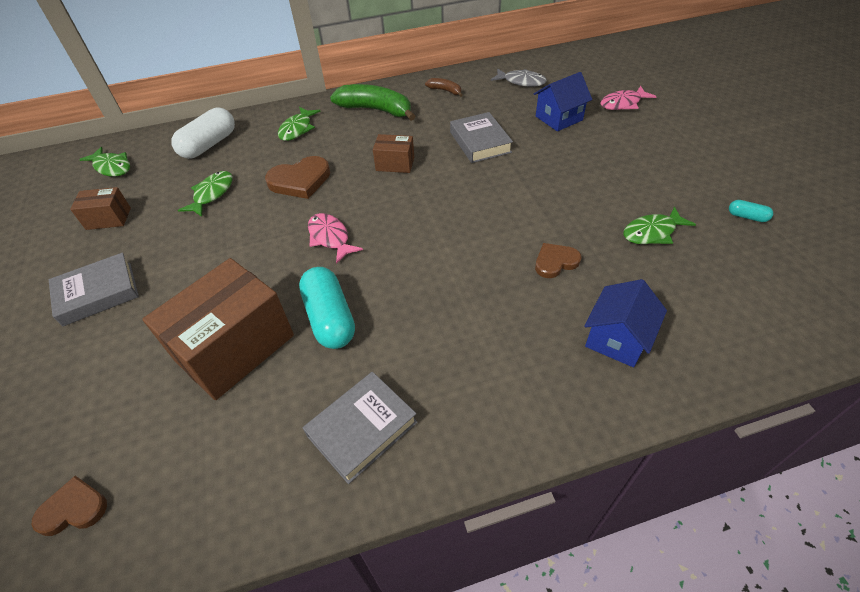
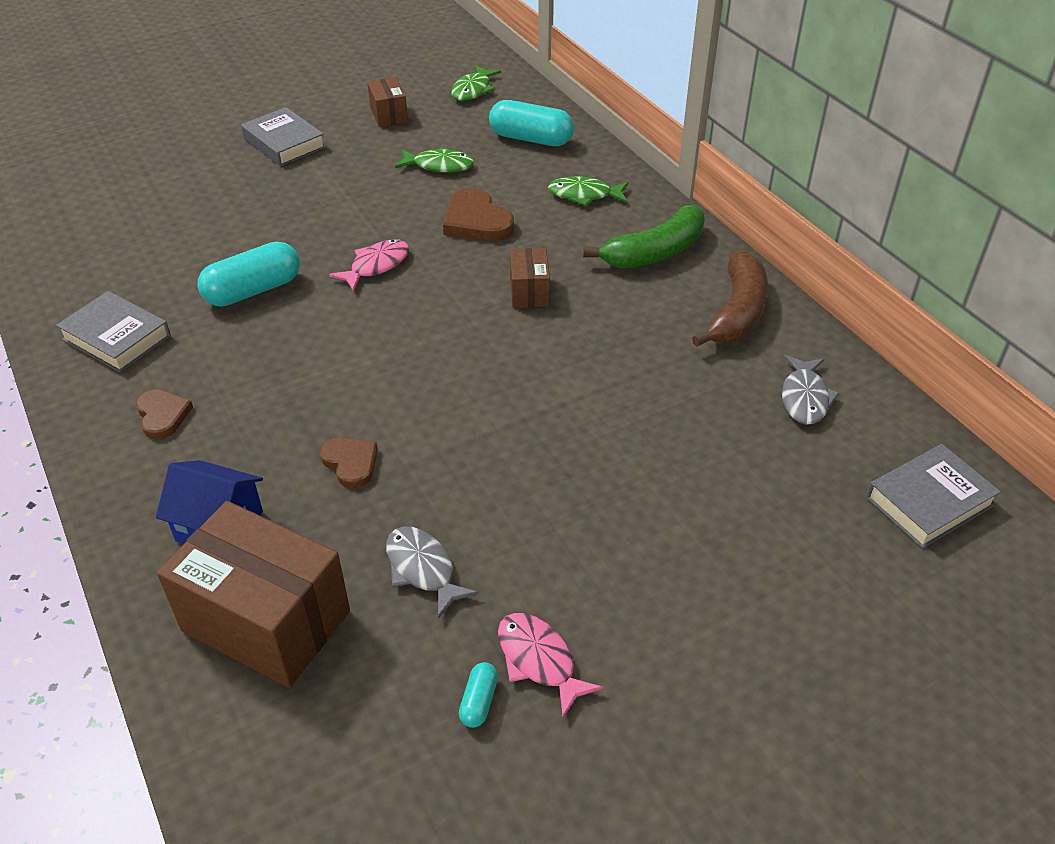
camera: 75 degrees right, 5 degrees down
(73, 509) = (65, 204): brown heart -> brown heart (162, 416)
(209, 145) = (531, 139): white capsule -> turquoise capsule
(235, 348) = (216, 239): brown box -> brown box (266, 621)
(376, 110) = (654, 252): green banana -> green banana turned 45 degrees clockwise
(445, 91) = (736, 312): brown banana -> brown banana, size x2.05
(480, 142) = (604, 366): grey book -> grey book (929, 501)
(558, 118) = (703, 452): blue house -> none
(623, 103) = (786, 539): pink fish -> pink fish (539, 660)
(652, 232) = (423, 569): green fish -> grey fish

